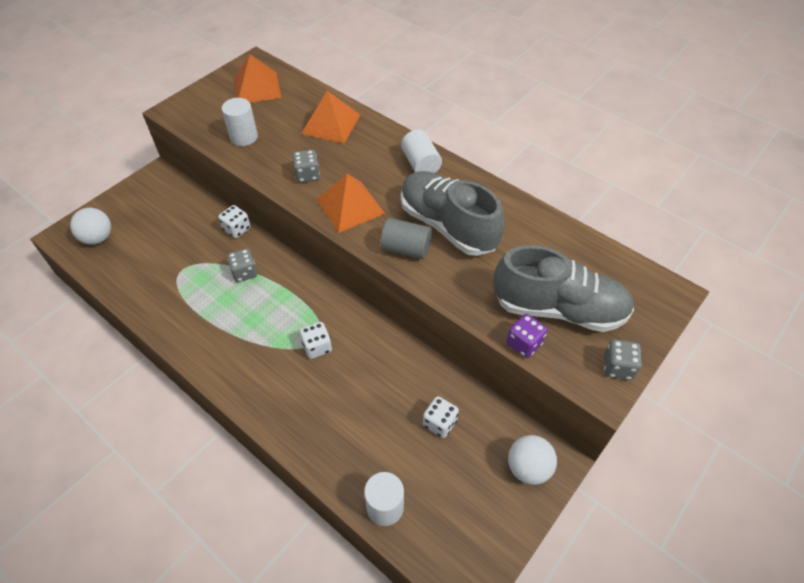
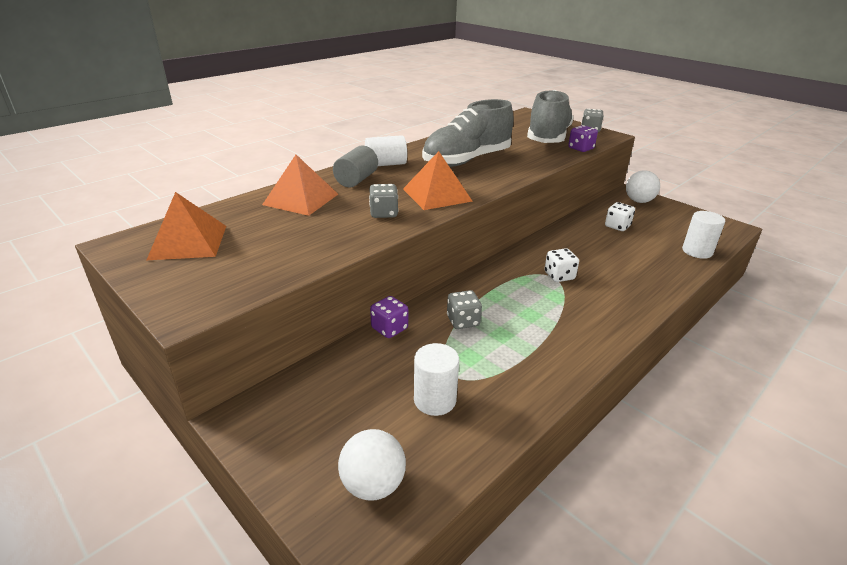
camera: 85 degrees left, 20 degrees down
(237, 229) = (389, 328): white dice -> purple dice
(244, 137) = (294, 250): white cylinder -> white cylinder (435, 400)
(406, 249) = (493, 176): grey cylinder -> grey cylinder (356, 180)

